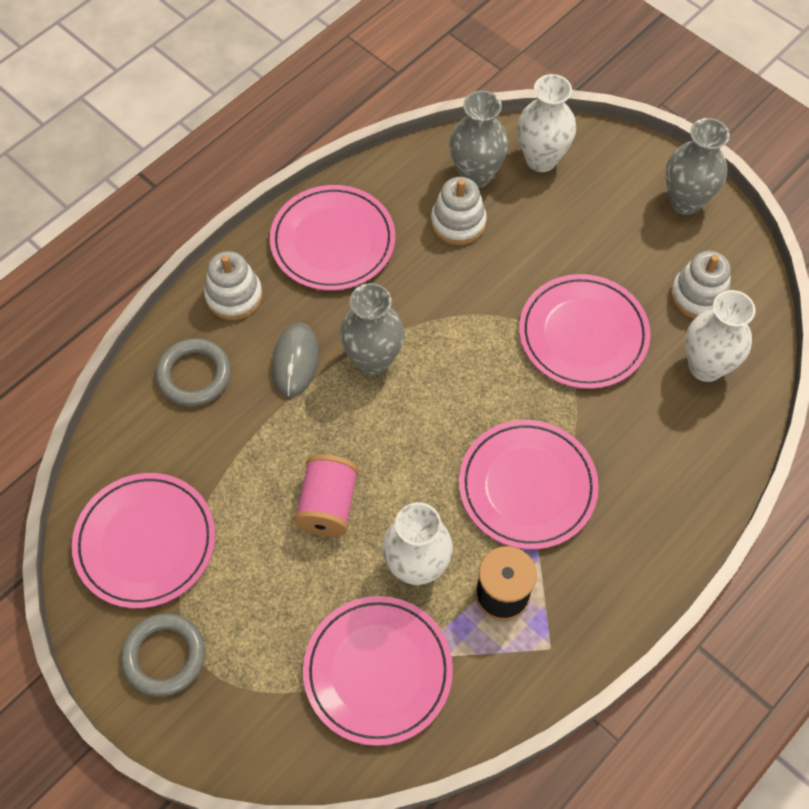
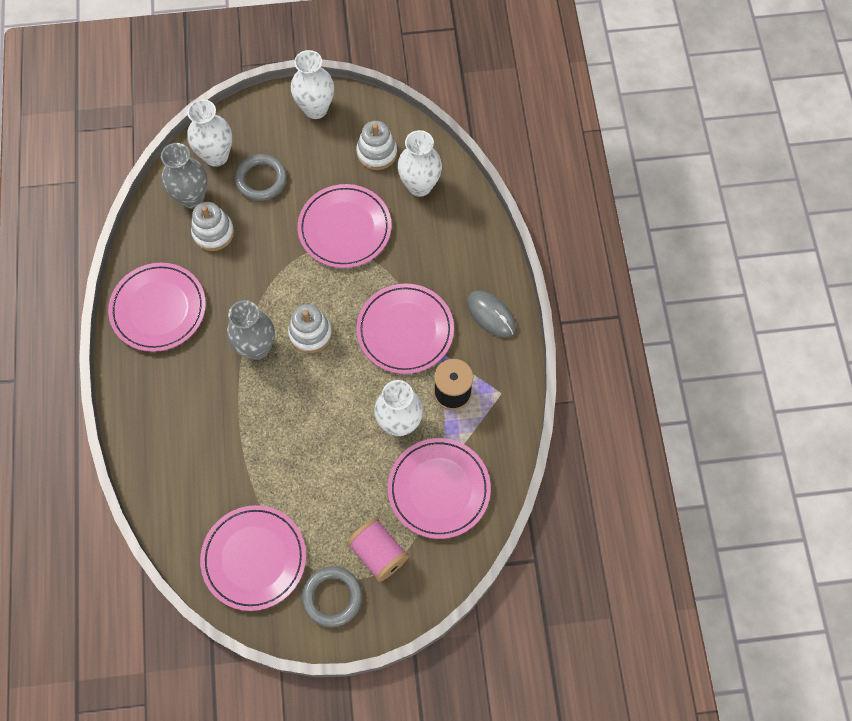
camera: 50 degrees left, 5 degrees up
(194, 375) = (172, 453): grey ring -> grey ring (261, 180)
(234, 296) = (141, 391): white stacking toy -> white stacking toy (310, 333)
(295, 361) = (217, 390): grey mouse -> grey mouse (491, 315)
(328, 505) = (322, 441): pink spool -> pink spool (378, 553)
(685, 201) = (315, 109): grey vase -> white vase

